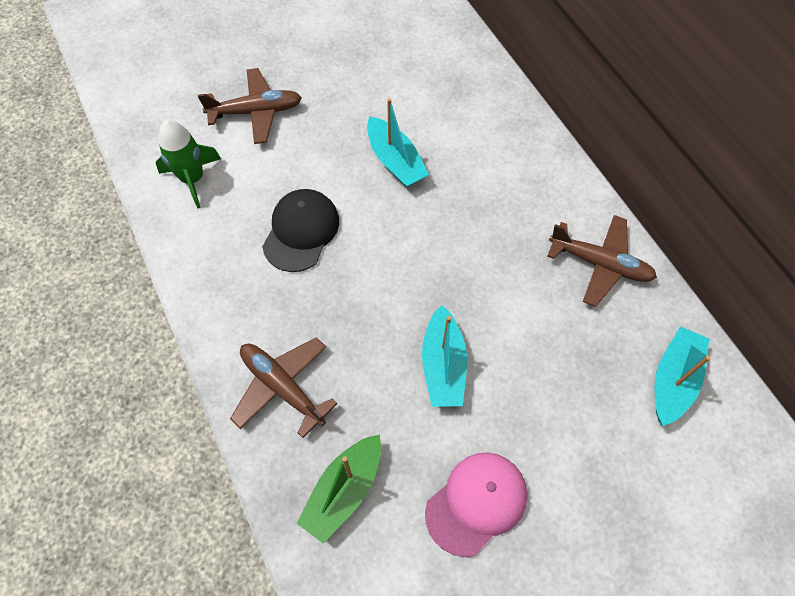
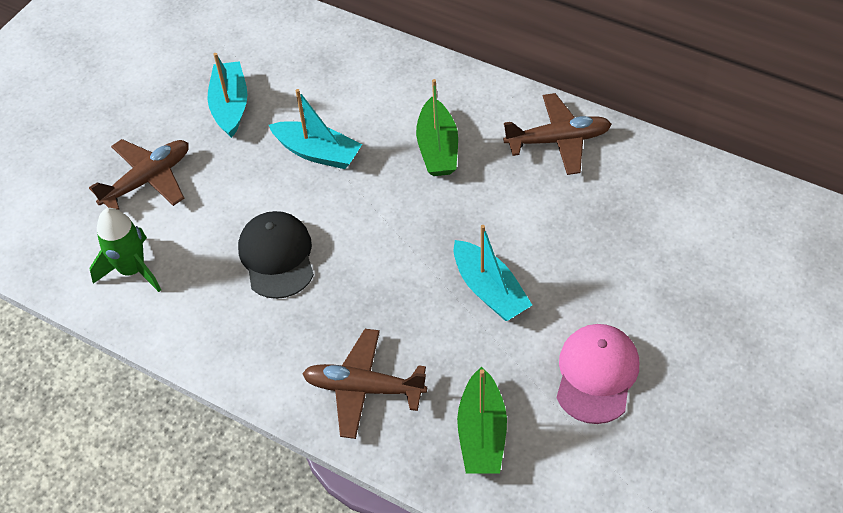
camera: 30 degrees left, 10 degrees down
(492, 212) = (437, 148): none -> green boat
(673, 380) = (679, 195): turquoise boat -> turquoise boat (230, 106)

